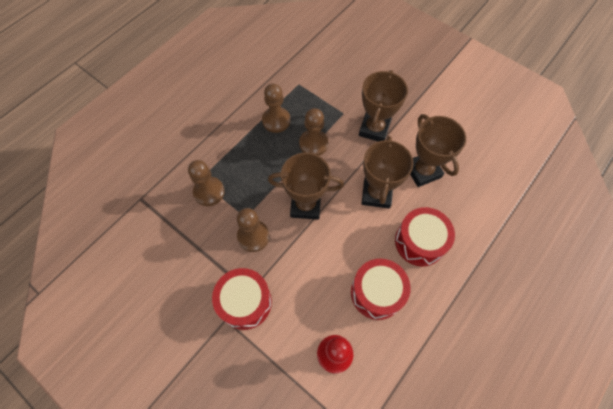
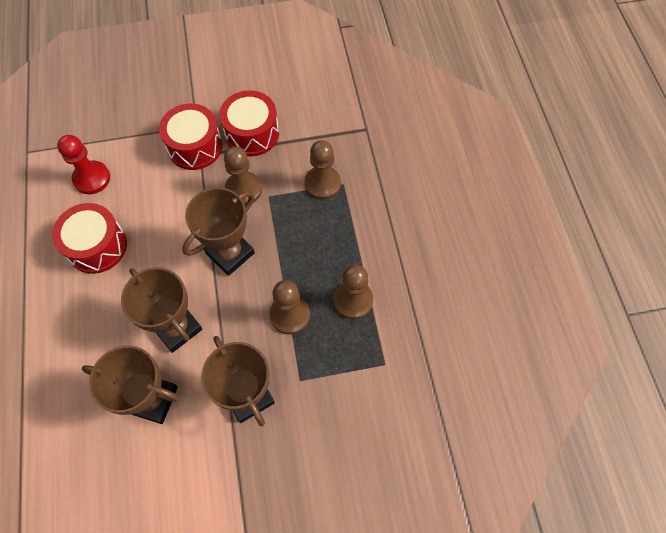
camera: 130 degrees right, 0 degrees up
(419, 242) = (94, 323): red drum -> red drum (252, 133)

